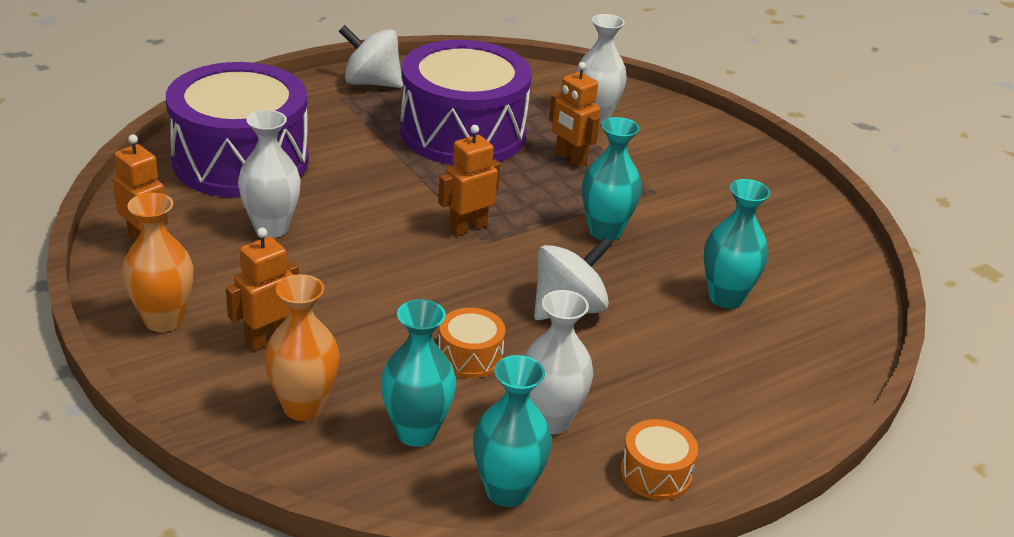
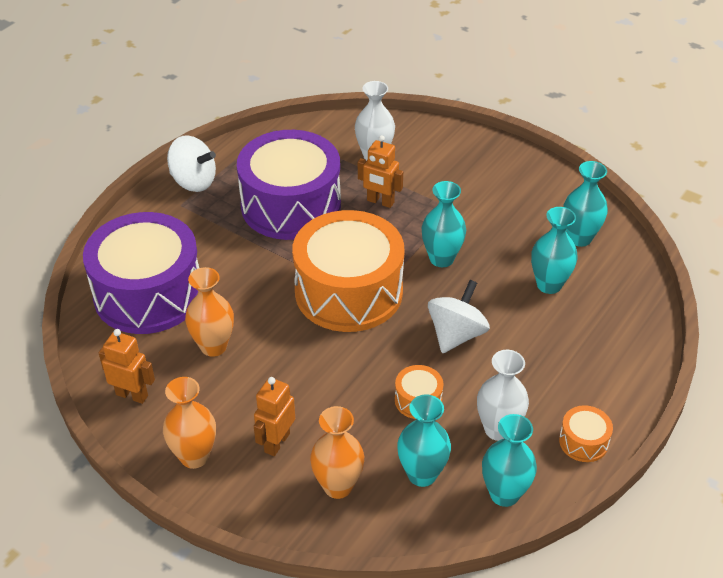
camera: 20 degrees left, 10 degrees up
(271, 228) = (213, 346): white vase -> orange vase
(371, 83) = (193, 181): white spinning top -> white spinning top turned 150 degrees counterclockwise
(467, 227) = (348, 291): orange robot -> orange drum
(799, 265) = (579, 238): none -> turquoise vase

